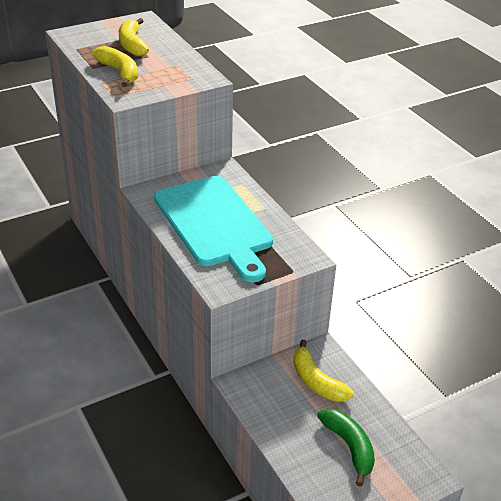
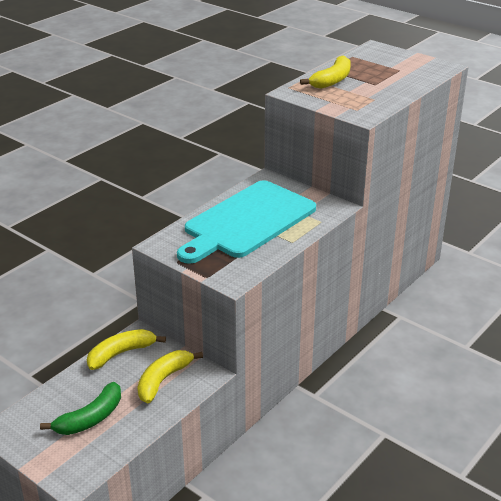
camera: 70 degrees right, 5 degrees down
(132, 44) = (388, 73): yellow banana -> yellow banana (121, 353)

